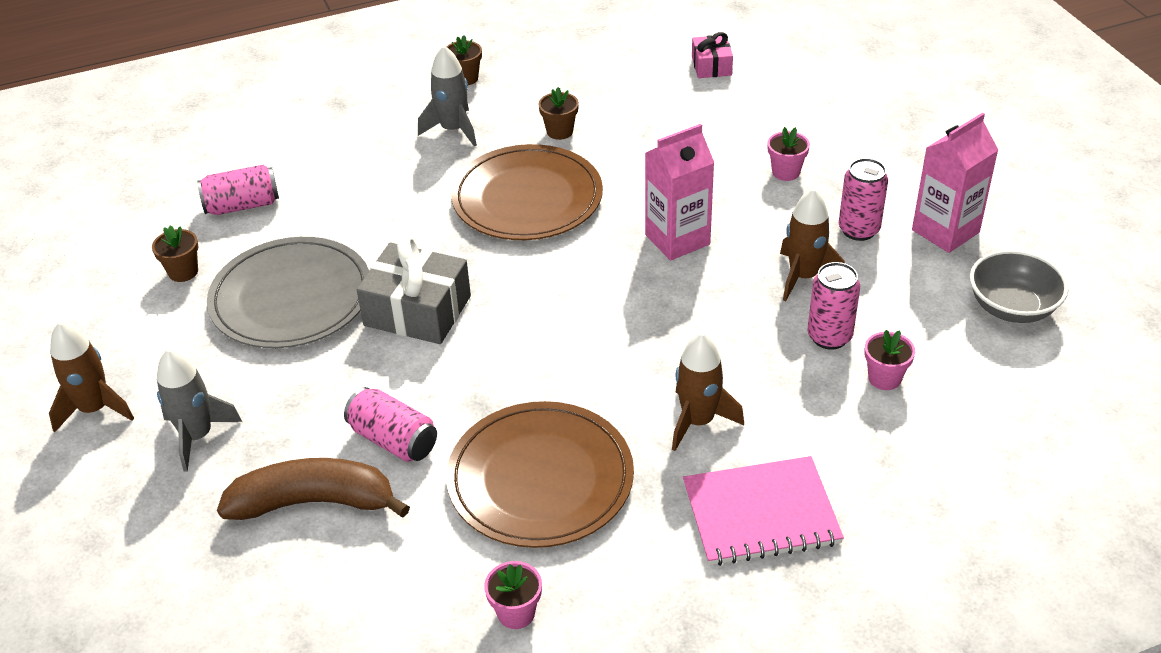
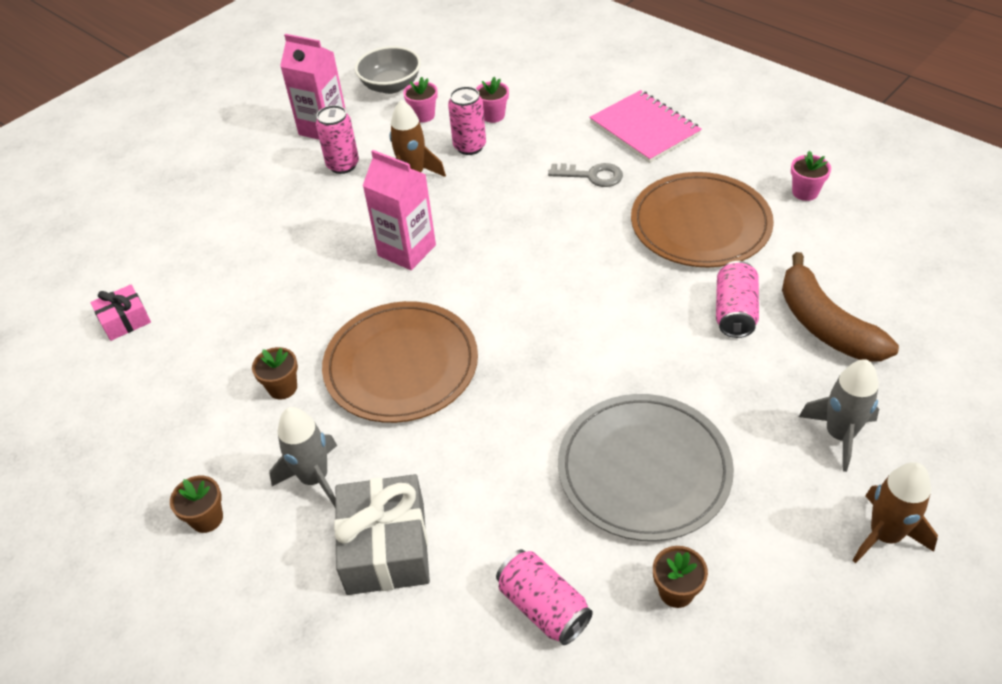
camera: 115 degrees left, 5 degrees up
(417, 311) = (595, 368): grey gift -> grey gift (386, 547)
(698, 421) = (592, 176): brown rocket -> grey key
(786, 172) = (285, 221): pink flower pot -> pink flower pot (423, 115)

